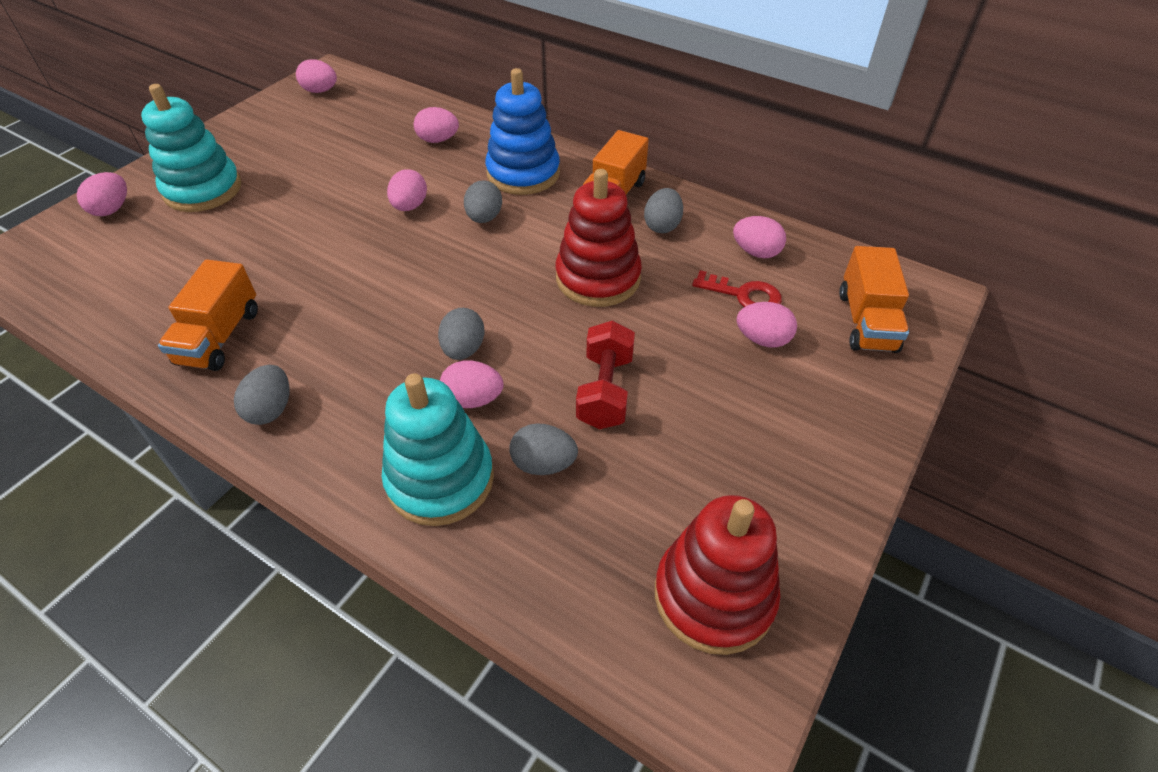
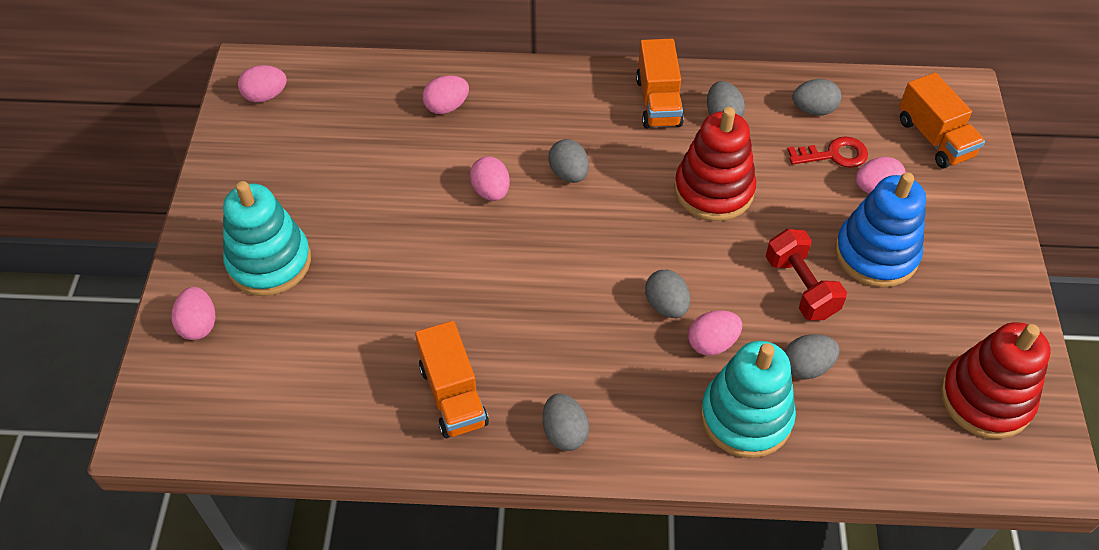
camera: 30 degrees left, 5 degrees up
(523, 173) = (560, 111): blue stacking toy -> blue stacking toy (876, 254)
(756, 252) = (813, 110): pink egg -> grey egg

